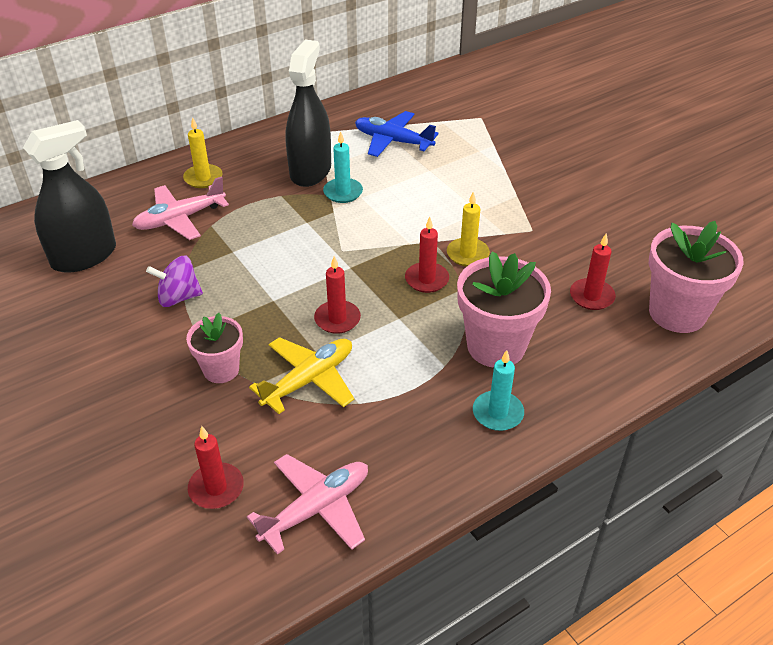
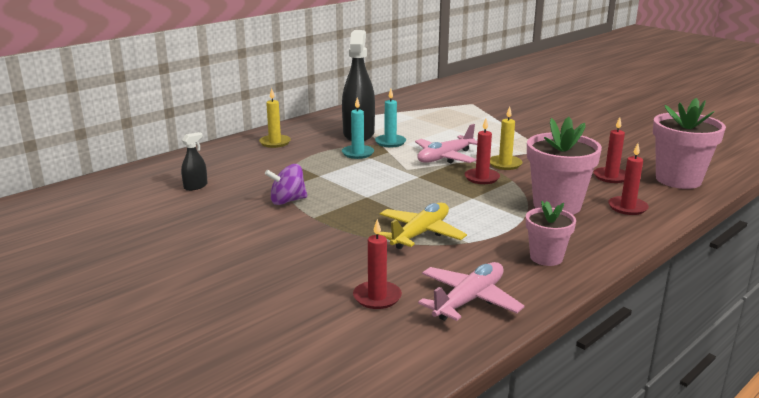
camera: 10 degrees left, 20 degrees down
(84, 256) = (195, 186): black spray bottle -> black spray bottle, size x0.45
(180, 219) = (267, 163): pink plane -> pink plane (445, 157)
(221, 370) = (344, 234): pink flower pot -> pink flower pot (546, 257)
(337, 319) = (424, 202): red candle -> red candle (627, 207)
(393, 141) = (413, 117): blue plane -> none
(497, 413) = (581, 237): turquoise candle -> turquoise candle (357, 153)

